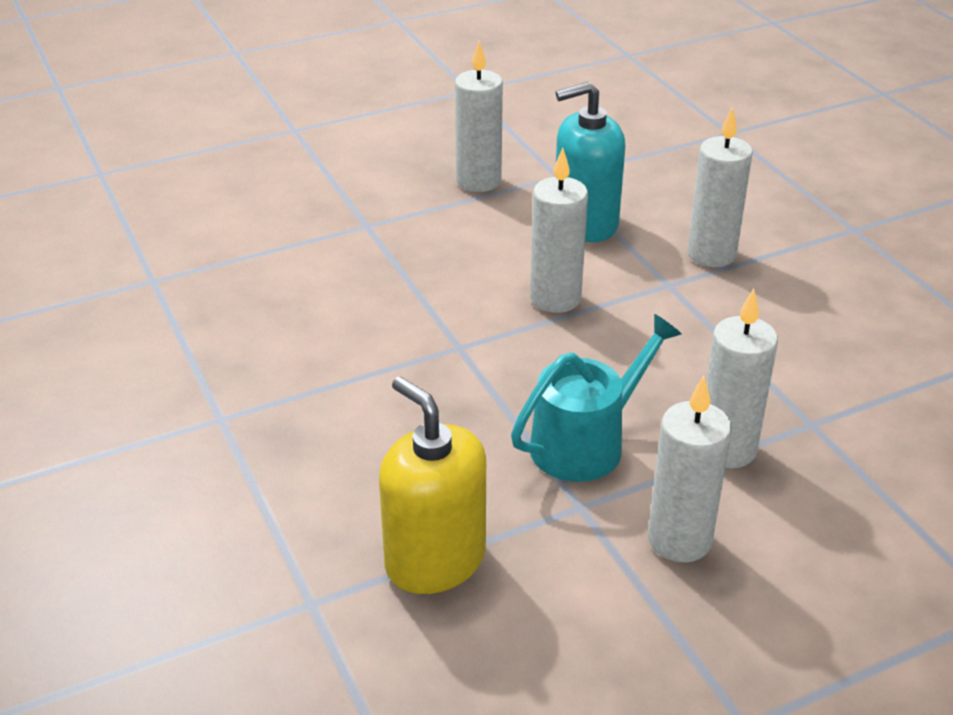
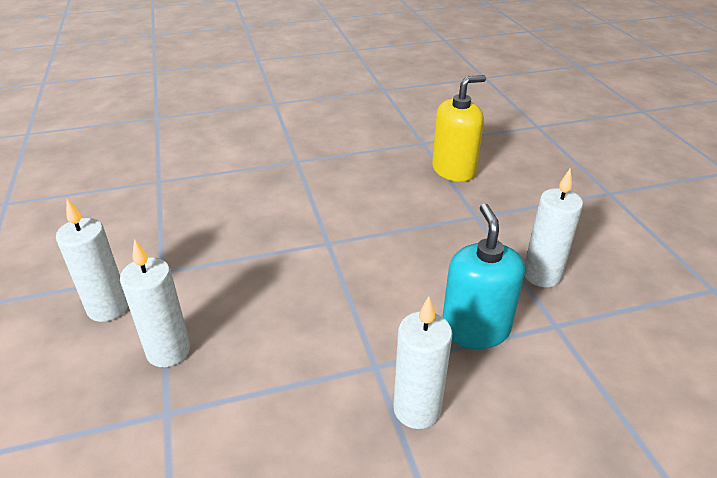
camera: 100 degrees right, 0 degrees up
(435, 560) = (158, 216): yellow soap dispenser -> yellow soap dispenser (453, 170)
(555, 298) = (370, 294): white candle -> none
(586, 443) = (212, 283): turquoise watering can -> none

